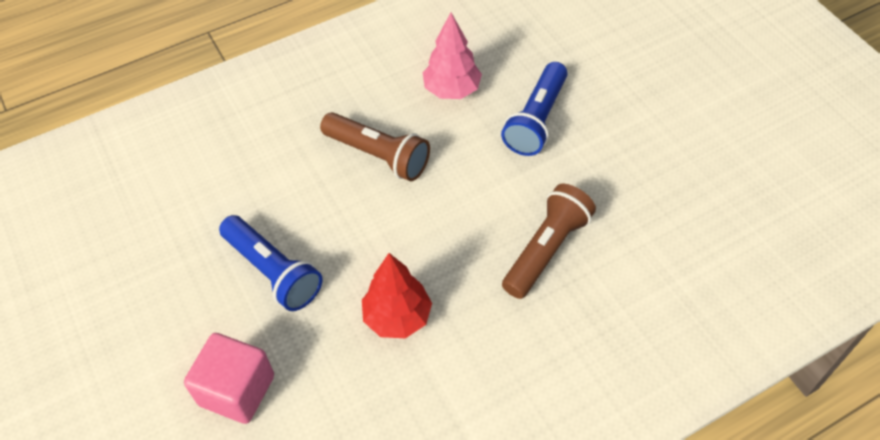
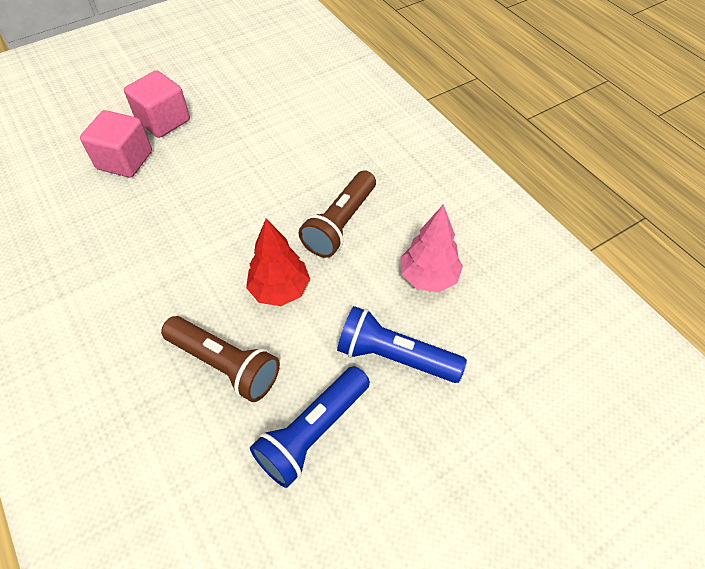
camera: 85 degrees right, 0 degrees up
(165, 351) = (163, 121): none -> pink cube
(273, 271) = (222, 168): blue flashlight -> blue flashlight (313, 432)
(397, 317) = (168, 249): red tree -> red tree (280, 290)

